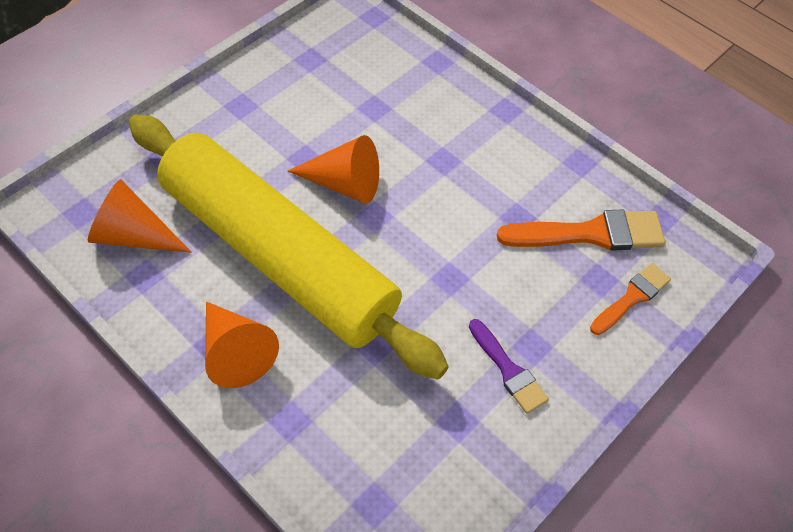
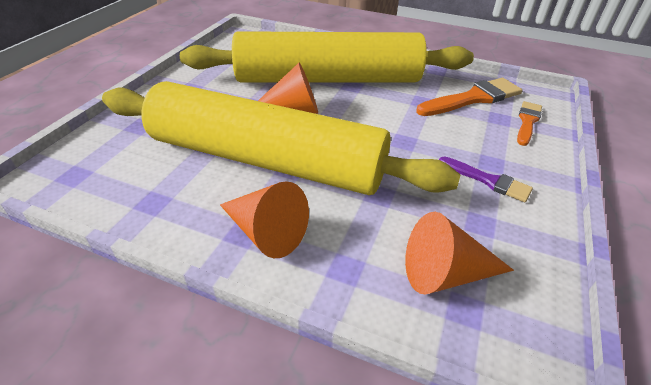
camera: 20 degrees left, 15 degrees down
(134, 235) = (131, 178): orange cone -> orange cone (445, 273)
(419, 139) = (328, 79): none -> yellow rolling pin

